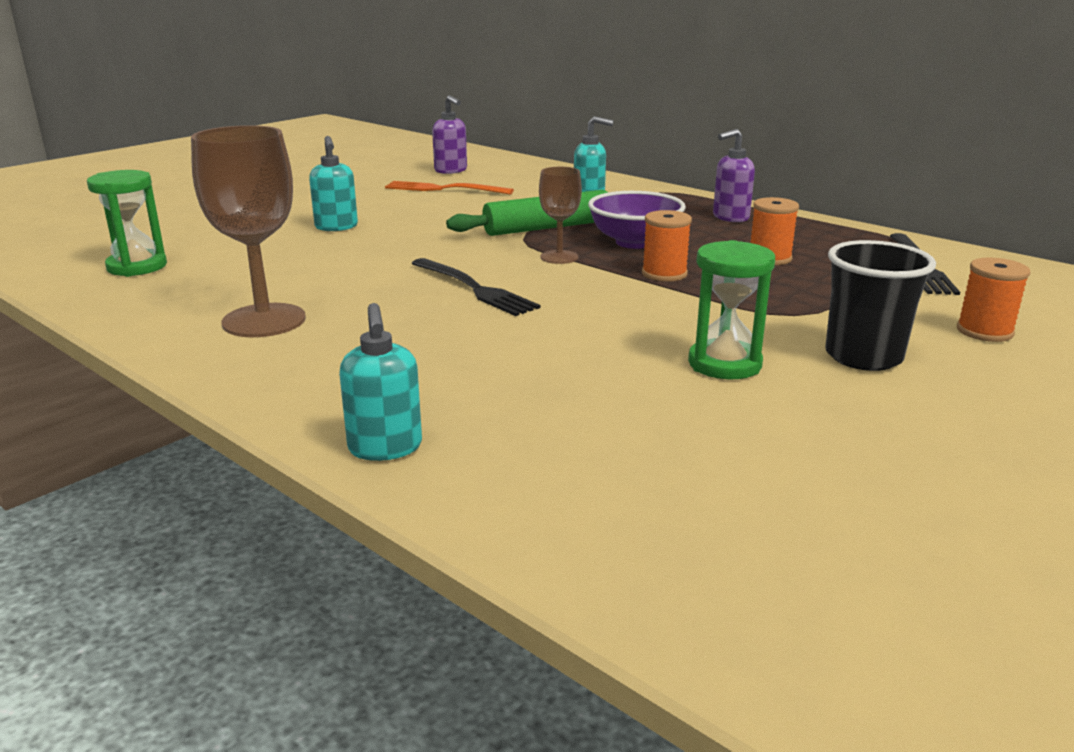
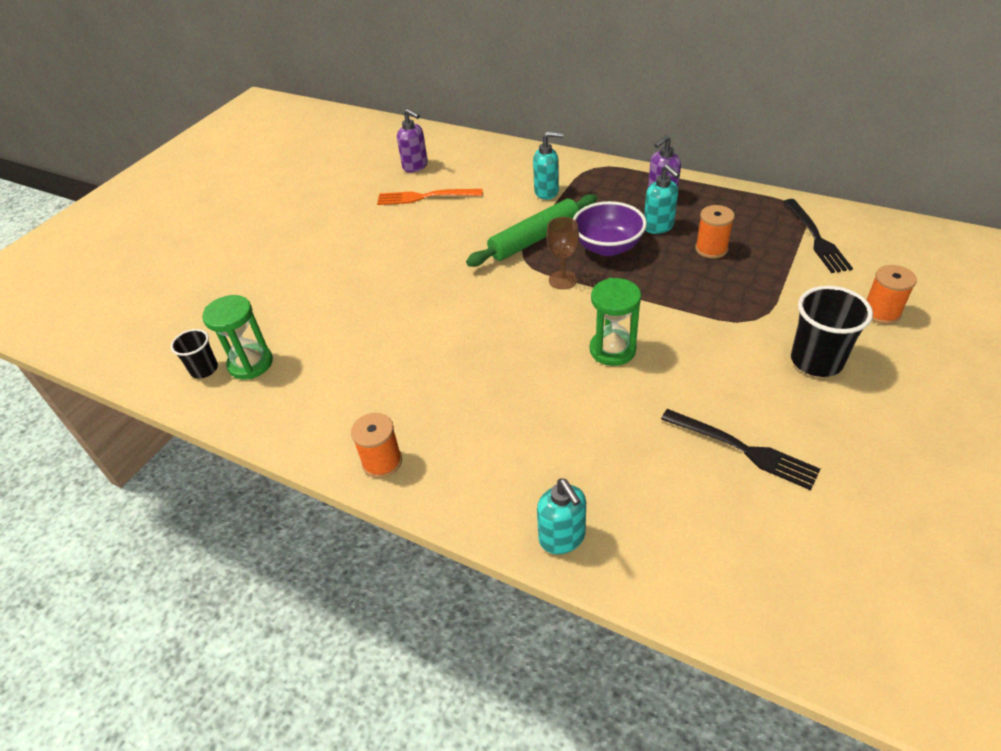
camera: 10 degrees left, 20 degrees up
(82, 264) = (204, 369): none -> black cup
(264, 321) = (394, 413): brown goblet -> none
(336, 227) = (372, 272): turquoise soap dispenser -> turquoise soap dispenser (658, 226)
(476, 289) = (524, 336): black fork -> black fork (744, 450)
(664, 274) = (647, 286): orange spool -> orange spool (382, 462)
(724, 364) = (733, 390): green hourglass -> green hourglass (612, 350)

